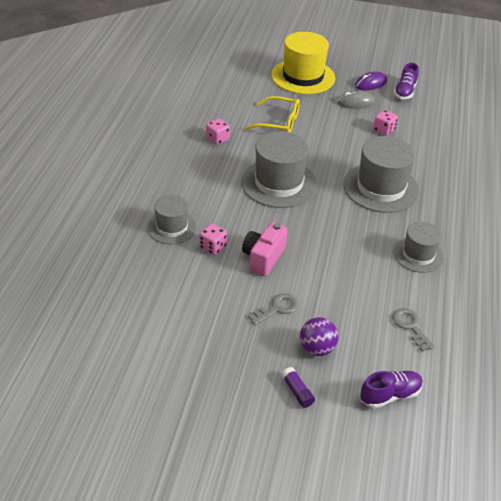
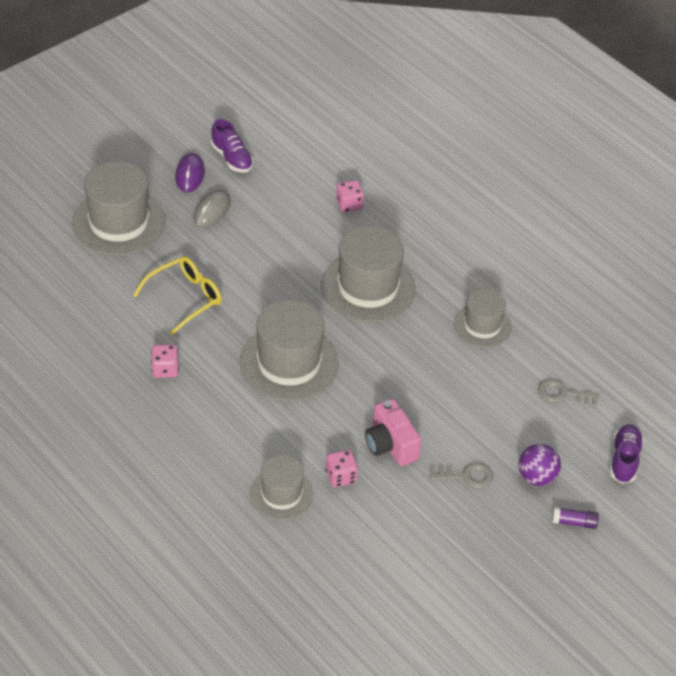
camera: 55 degrees left, 5 degrees up
(277, 308) = (466, 476): grey key -> grey key turned 90 degrees clockwise
(303, 77) = (118, 222): yellow hat -> grey hat
(384, 130) = (281, 222): pink dice -> pink dice (349, 205)

